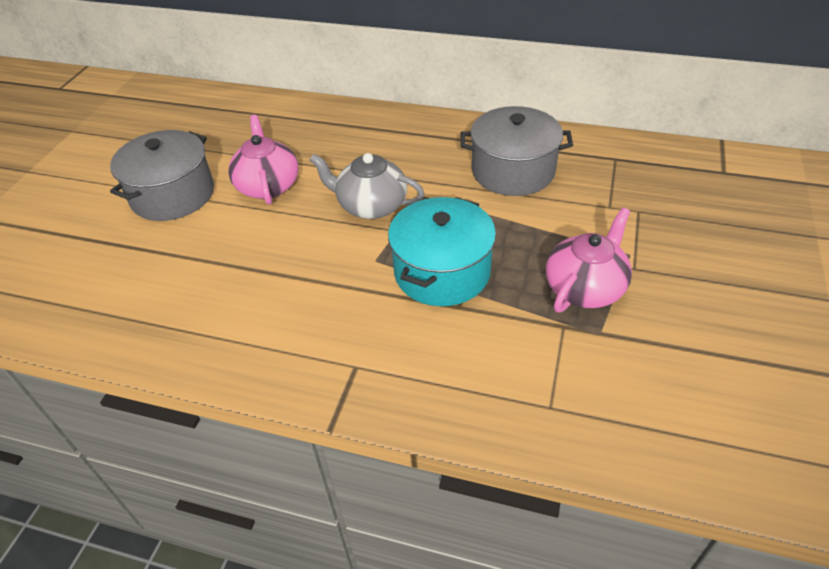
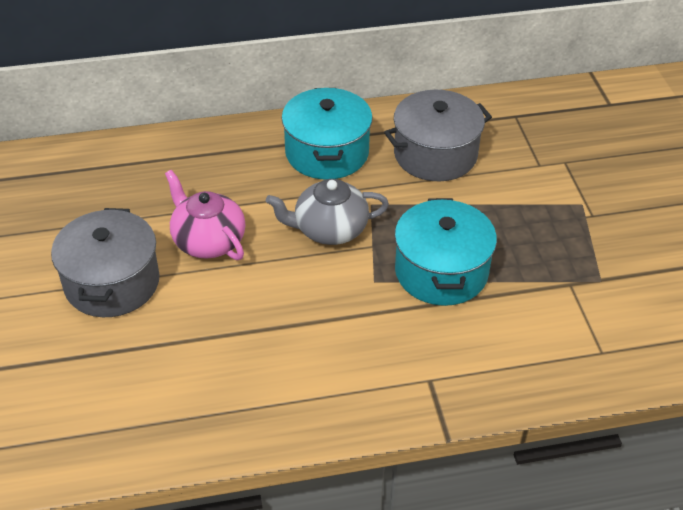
camera: 30 degrees left, 0 degrees up
(418, 145) = (327, 152): none -> turquoise pot
(585, 287) = (566, 245): pink teapot -> none

